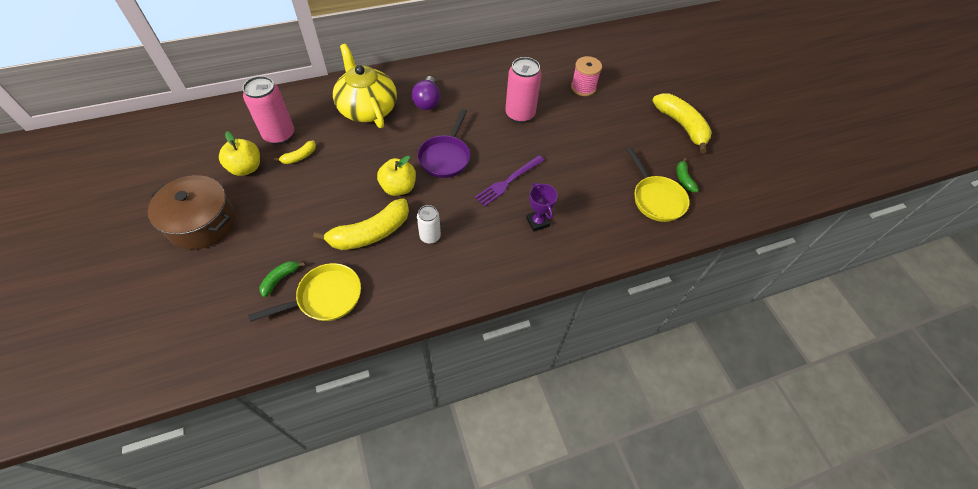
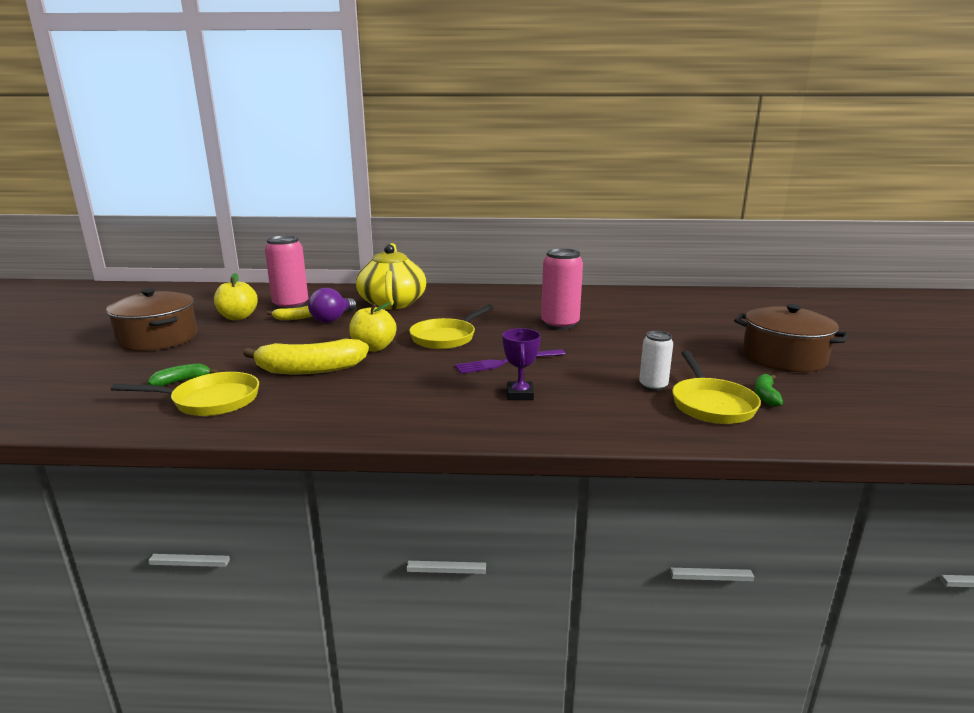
camera: 25 degrees right, 35 degrees down
(427, 101) = (459, 306): purple light bulb -> purple light bulb (332, 319)
(430, 236) = (374, 382): white can -> white can (653, 386)
(445, 157) = (446, 338): purple pan -> yellow pan
(583, 88) = (655, 318): pink spool -> none
(681, 126) = (783, 357): yellow banana -> brown pot

